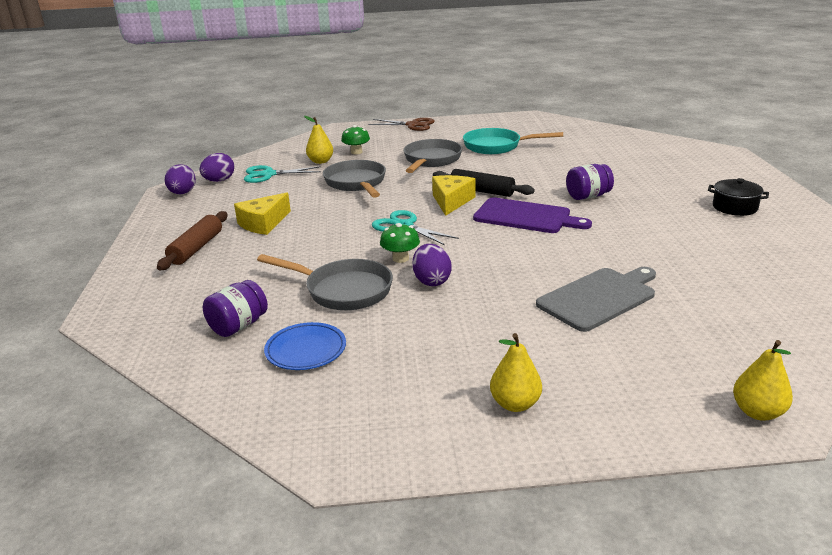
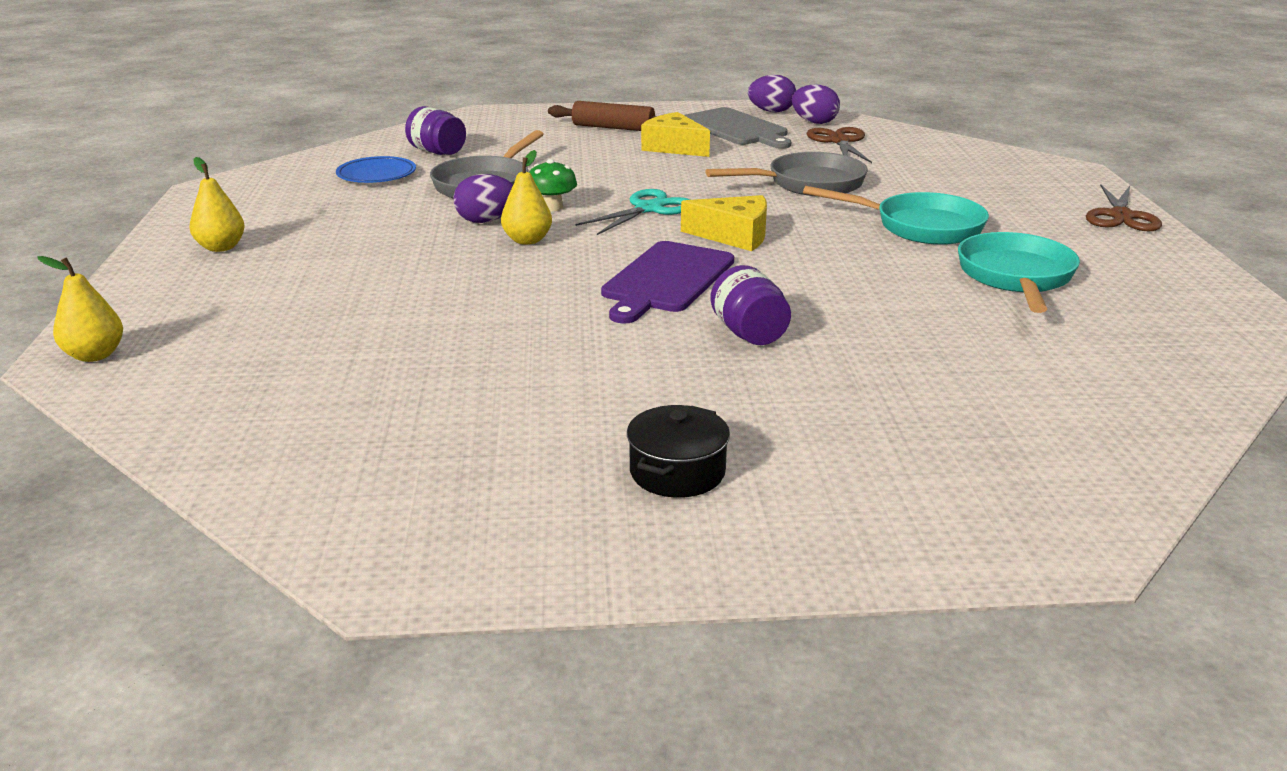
camera: 90 degrees right, 0 degrees up
(268, 174) = (839, 141): turquoise scissors -> brown scissors
(320, 161) = (899, 163): yellow pear -> yellow pear (527, 240)
(356, 152) = (948, 181): green mushroom -> none
(431, 160) = (920, 227): grey pan -> turquoise pan
(482, 191) = (776, 256): black rolling pin -> none
(599, 298) = (391, 304): grey cutting board -> grey cutting board (736, 129)

